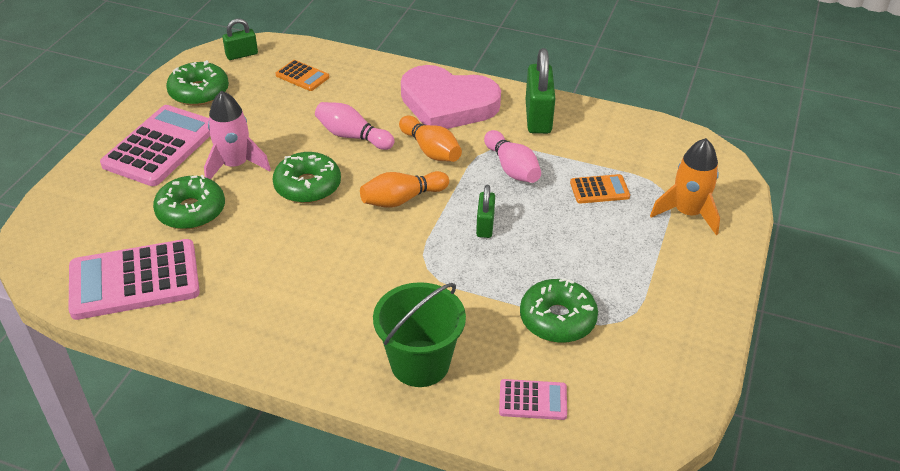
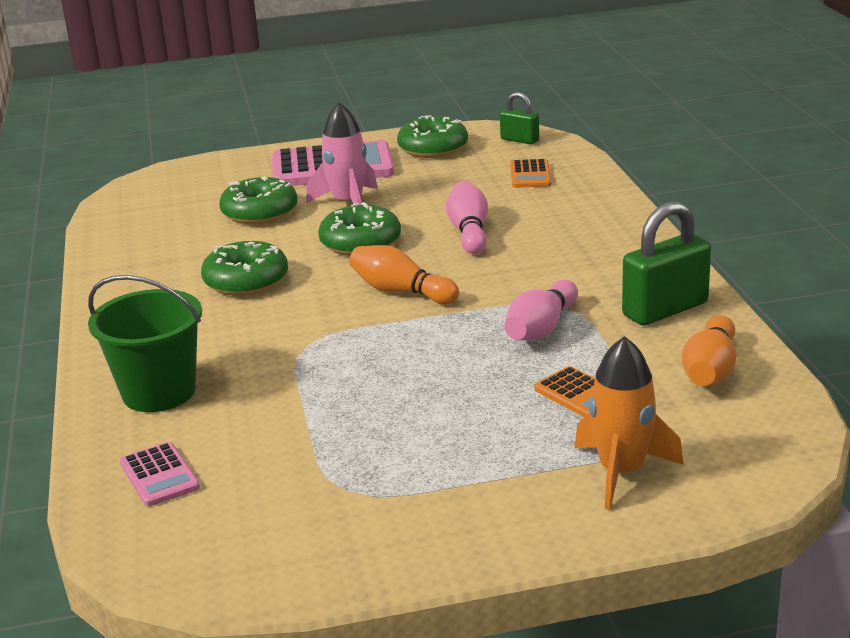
camera: 60 degrees right, 15 degrees down
(134, 280) = (145, 229): pink calculator -> none
(431, 150) = (505, 276): orange bowling pin -> orange bowling pin (710, 370)
(447, 104) = (603, 254): pink heart -> none
(485, 225) = (416, 349): green padlock -> none
(557, 319) = (306, 446): green donut -> green donut (246, 281)

